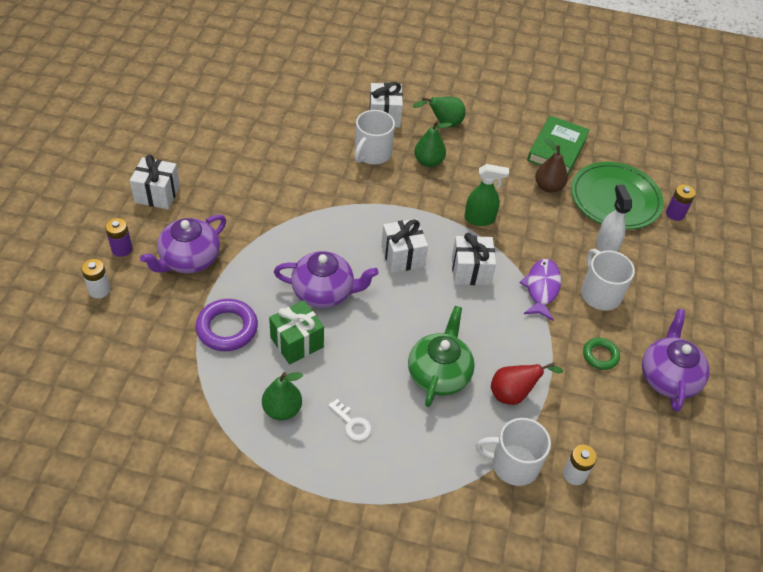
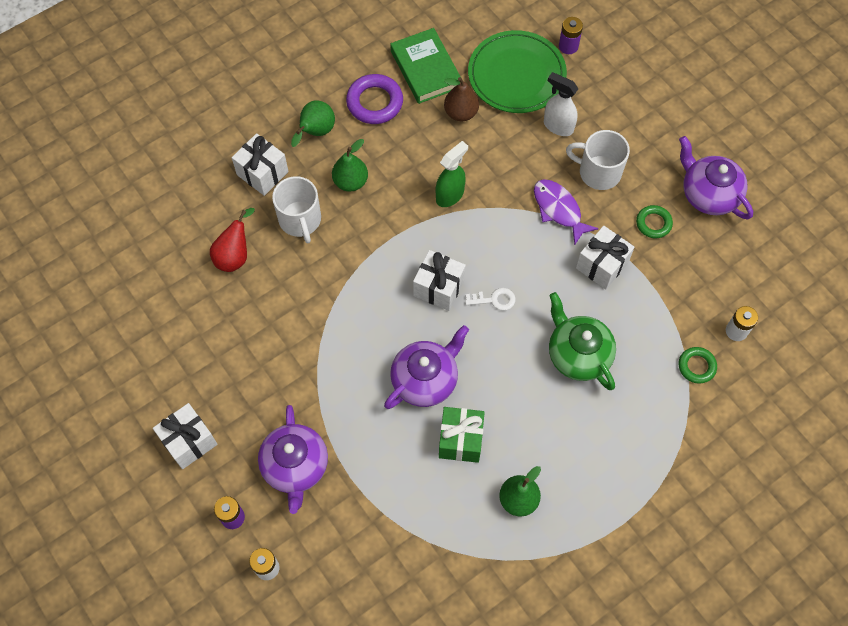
camera: 45 degrees left, 15 degrees up
(227, 328) = (400, 486): purple ring -> purple ring (375, 102)
(352, 423) = (573, 455): white key -> white key (494, 300)
(470, 271) = (498, 248): white gift -> white gift (602, 265)
(513, 394) = (638, 315): red pear -> red pear (235, 255)
(513, 464) = (696, 366): white mug -> green ring

